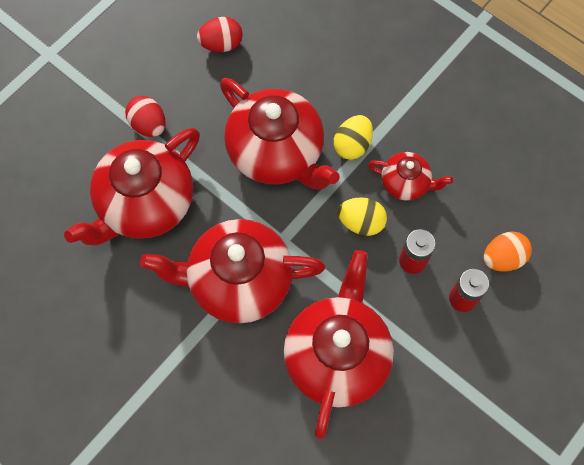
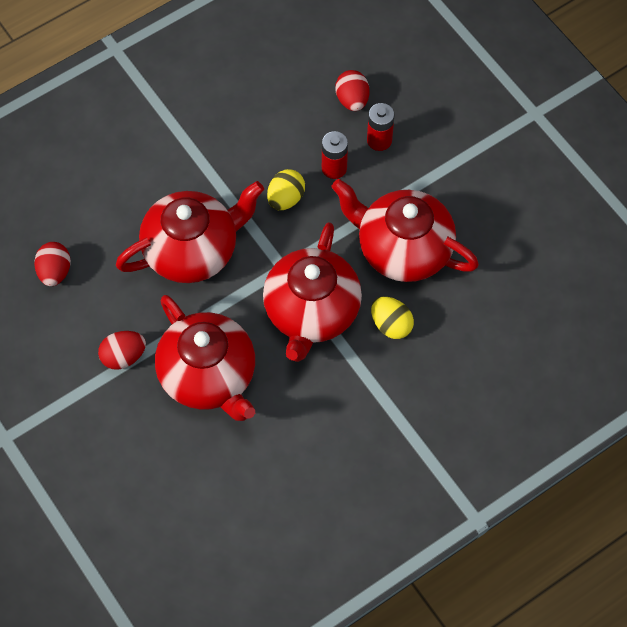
camera: 75 degrees left, 5 degrees down
(352, 145) = (206, 185): yellow egg -> yellow egg (391, 325)
(406, 183) = (258, 153): red teapot -> none
(502, 258) = (352, 100): orange egg -> red egg

